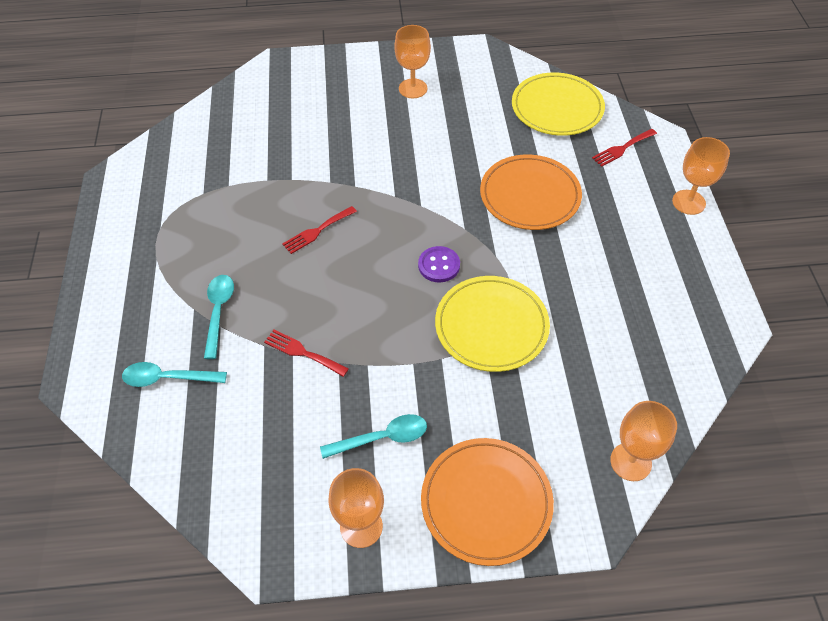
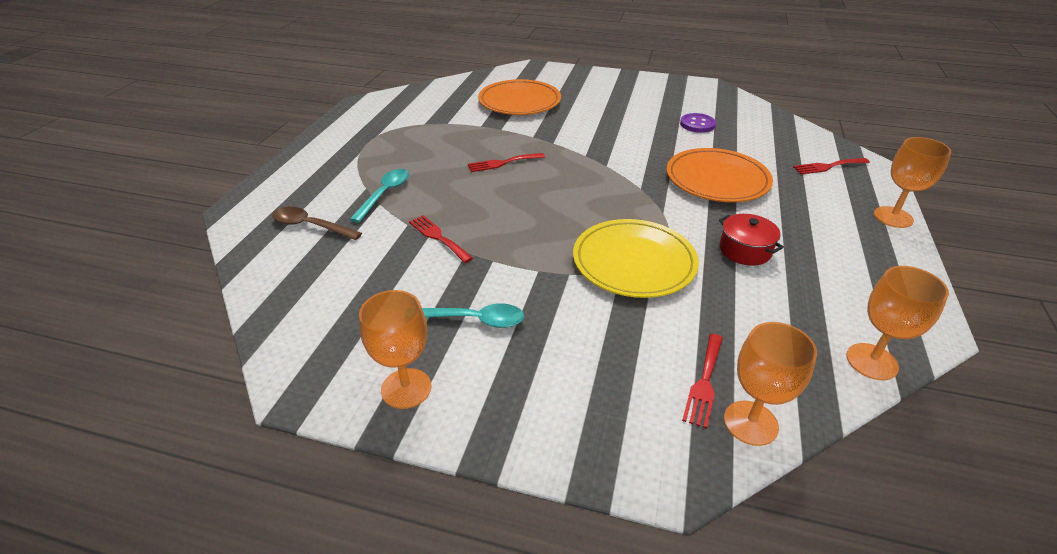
camera: 20 degrees right, 15 degrees down
(168, 378) = (311, 226): turquoise spoon -> brown spoon
(413, 88) = (637, 97): orange goblet -> orange goblet (872, 361)
(439, 265) = (602, 207): purple button -> purple button (697, 124)
(486, 502) = (554, 409): orange plate -> orange plate (519, 101)
(557, 108) = (768, 130): yellow plate -> none
(579, 282) = (745, 250): none -> red pot
(588, 436) = (704, 383): none -> red fork

